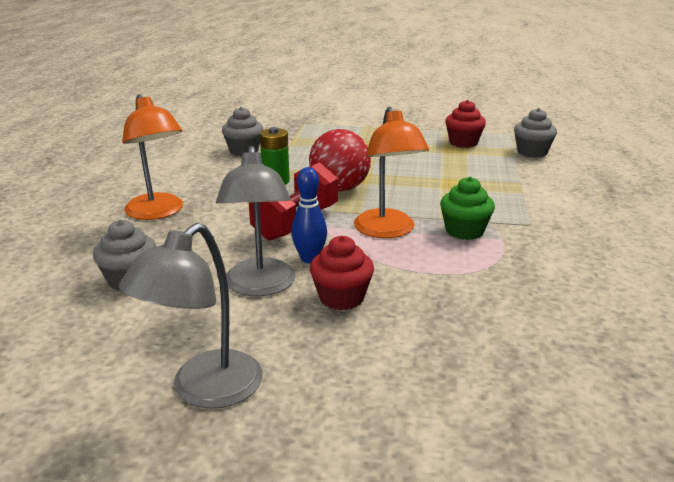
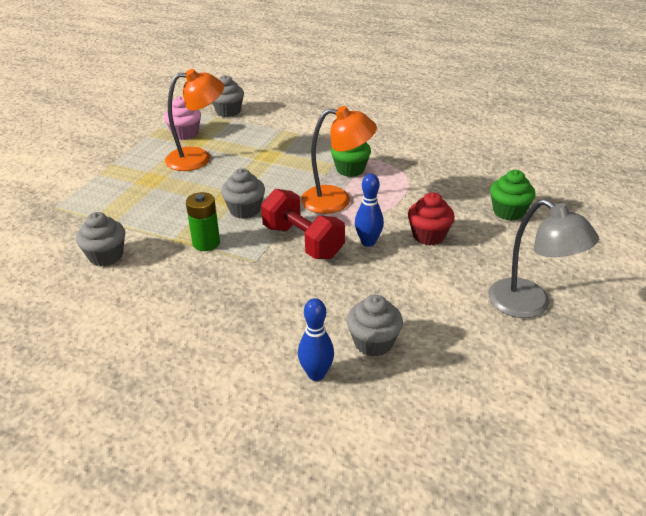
camera: 75 degrees left, 10 degrees up
(86, 255) = (316, 374): none -> blue bowling pin
(158, 212) = (239, 324): orange lamp -> orange lamp (198, 158)
(260, 287) = (404, 271): grey lamp -> none
(339, 188) = (245, 210): red ball -> grey cupcake
(441, 364) = (508, 212): none -> green cupcake
(463, 143) = (185, 133): red cupcake -> pink cupcake

